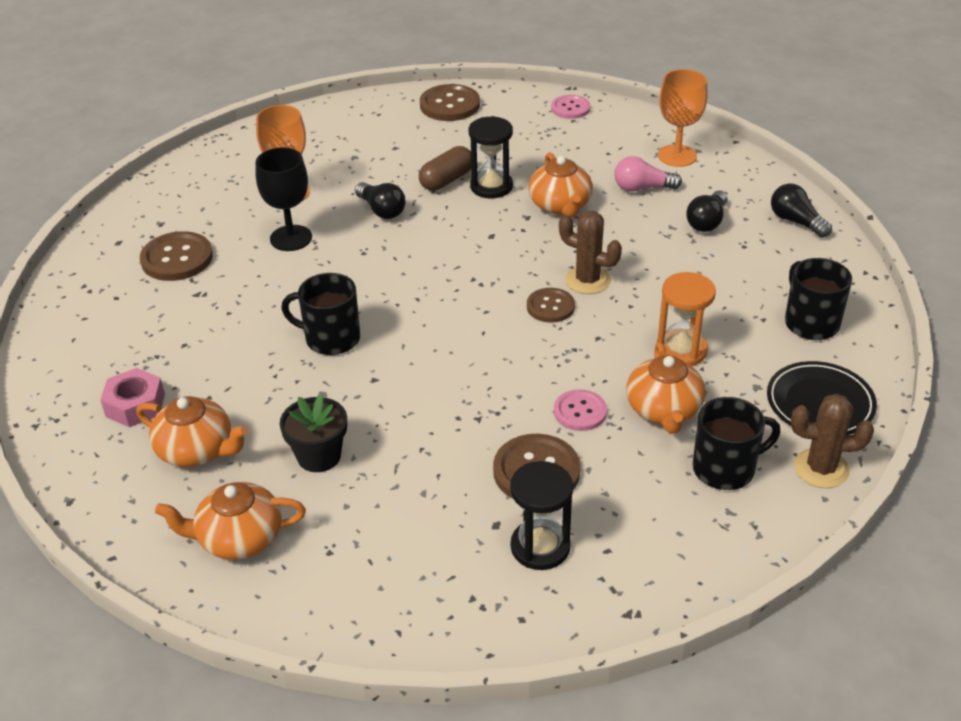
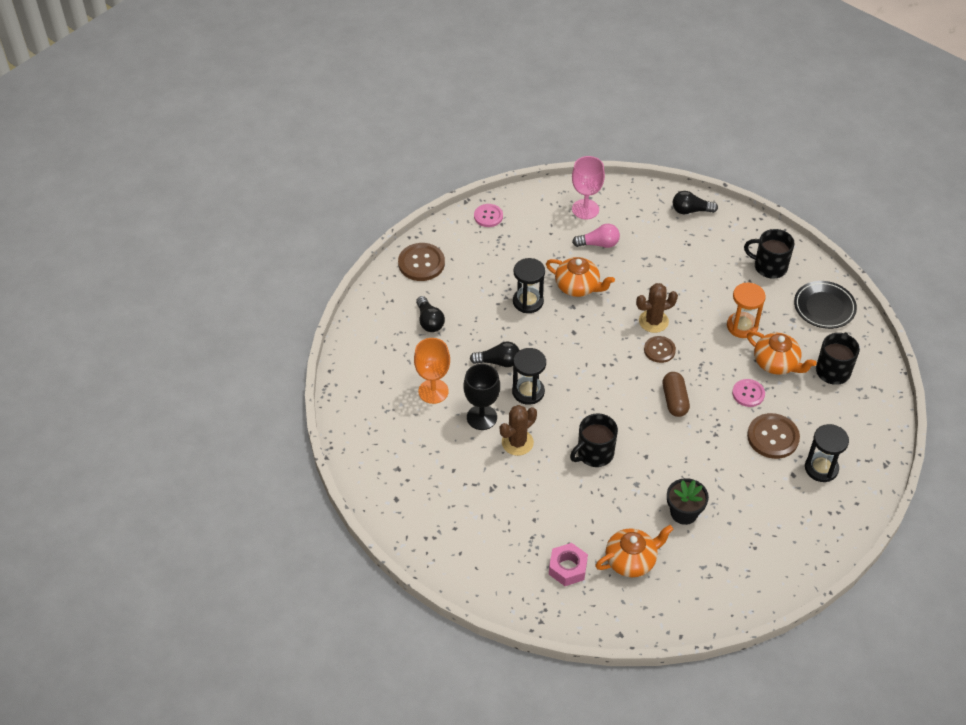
camera: 50 degrees left, 10 degrees up
(177, 258) = (445, 480): brown button -> none
(238, 538) = (713, 577): orange teapot -> none
(365, 249) = (528, 392): none -> black hourglass
(447, 180) = (500, 316): brown capsule -> brown capsule (674, 400)
(642, 188) = (598, 244): pink light bulb -> pink light bulb turned 135 degrees counterclockwise
(677, 156) = (585, 209): orange goblet -> pink goblet
(707, 222) = (655, 242): black light bulb -> black light bulb (429, 321)
(821, 468) = (863, 339): brown cactus -> brown cactus (517, 442)

